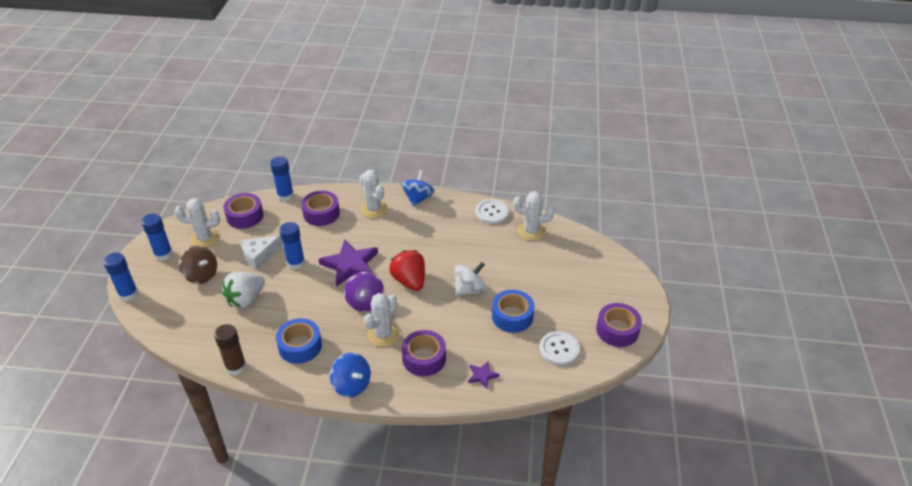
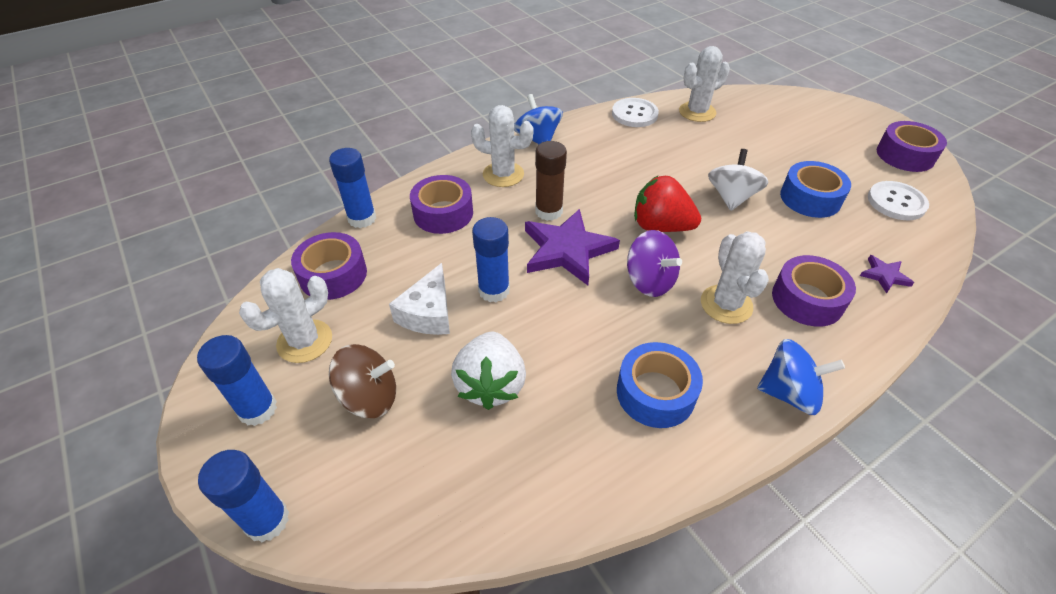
camera: 40 degrees left, 5 degrees up
(236, 367) = (614, 494): brown glue stick -> brown glue stick (549, 211)

